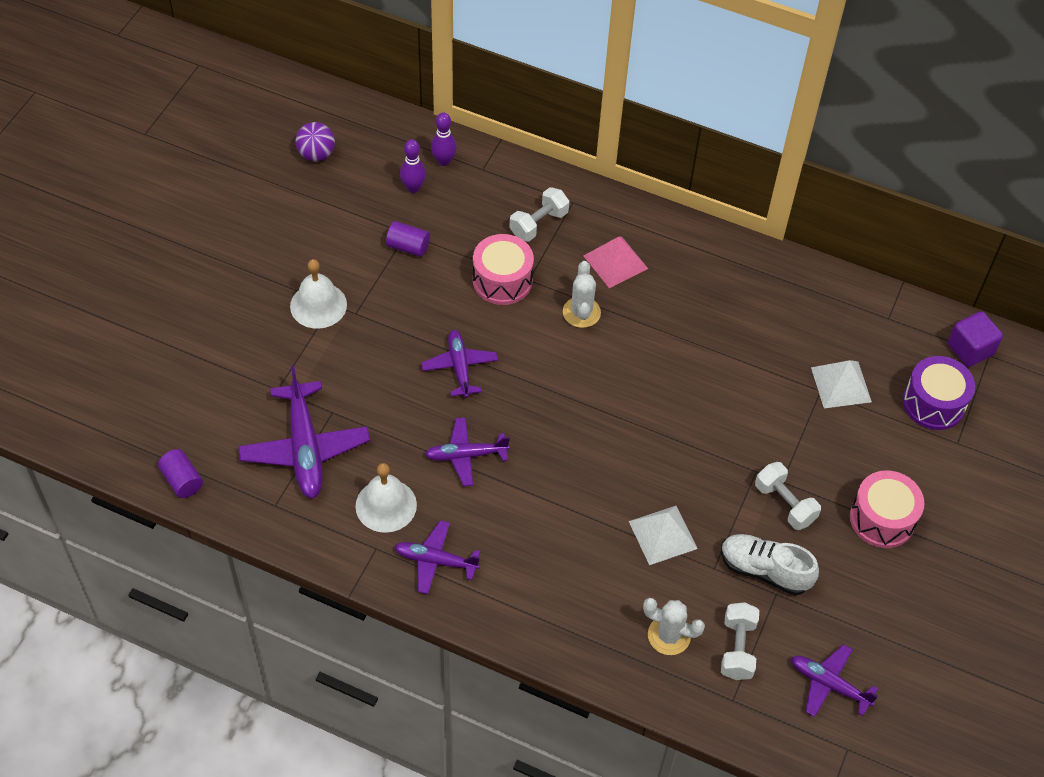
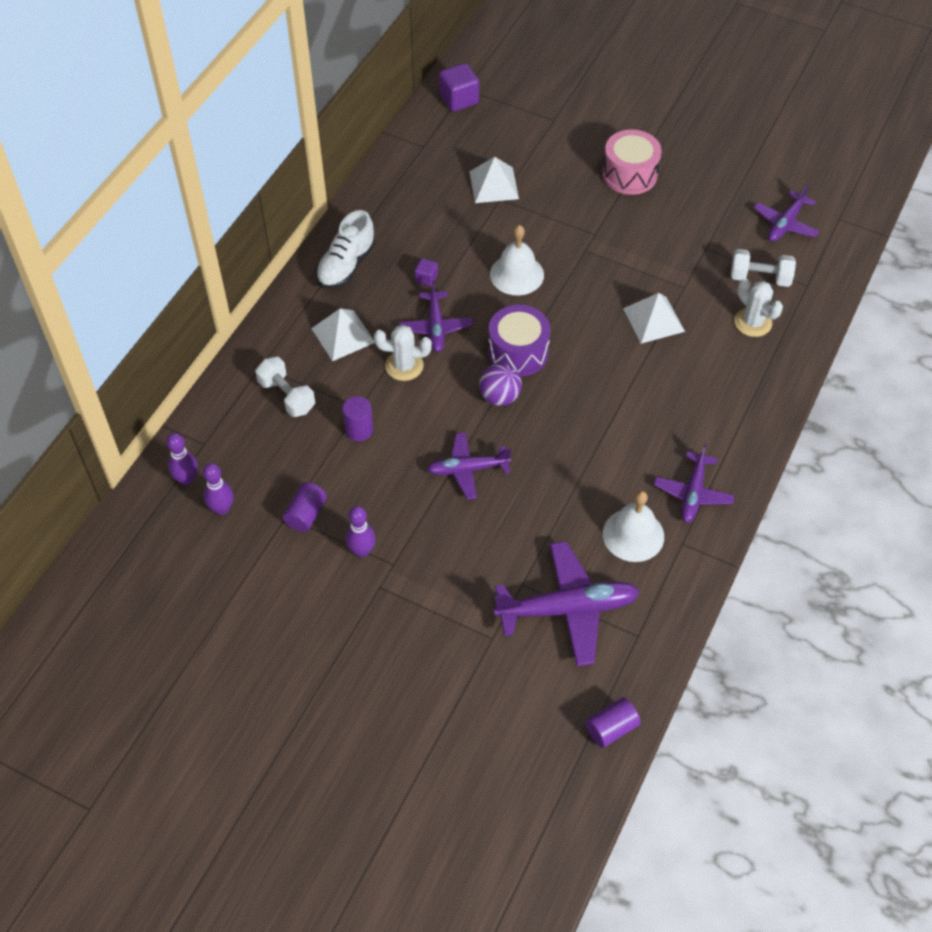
camera: 85 degrees left, 0 degrees up
(316, 154) = (157, 607): purple ball -> purple ball (500, 397)
(318, 305) = (380, 600): white bell -> white bell (517, 274)
(369, 289) = (362, 551): none -> purple bowling pin
(465, 455) = (573, 466): purple plane -> purple plane (436, 327)
(502, 280) = (359, 430): pink drum -> purple cylinder
(615, 262) = (343, 335): pink pyramid -> white pyramid
(669, 635) = (753, 322): white cactus -> white cactus turned 60 degrees counterclockwise
(697, 327) = (426, 278): none -> purple cube
(764, 570) = (684, 253): white shoe -> white shoe (346, 265)
(784, 504) = (618, 234): white dumbbell -> none
(933, 403) = (514, 129): purple drum -> purple drum (518, 352)

